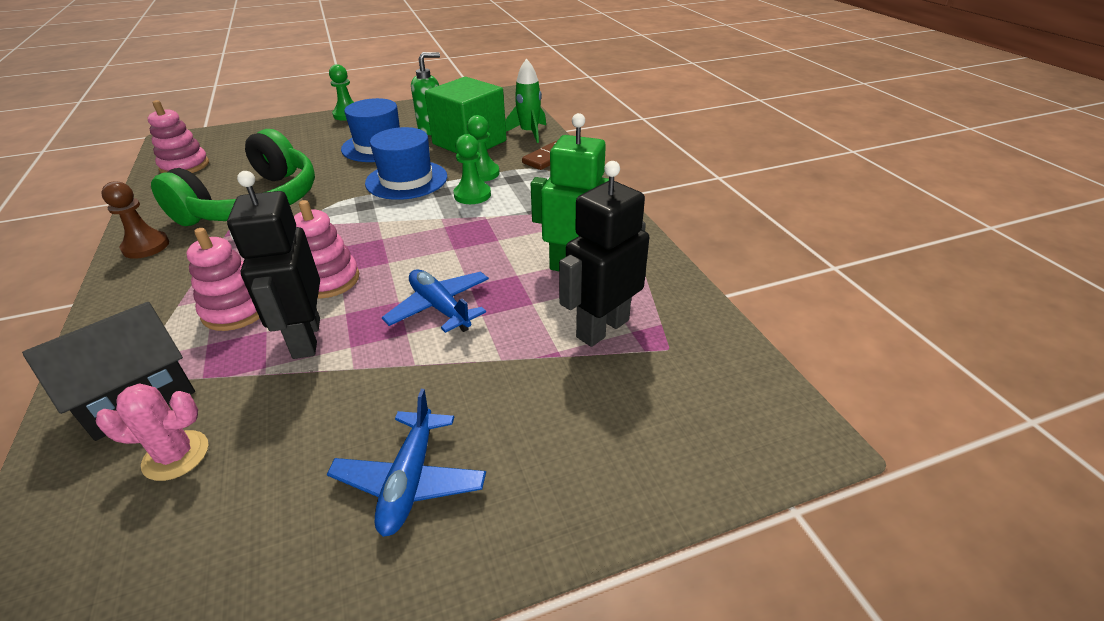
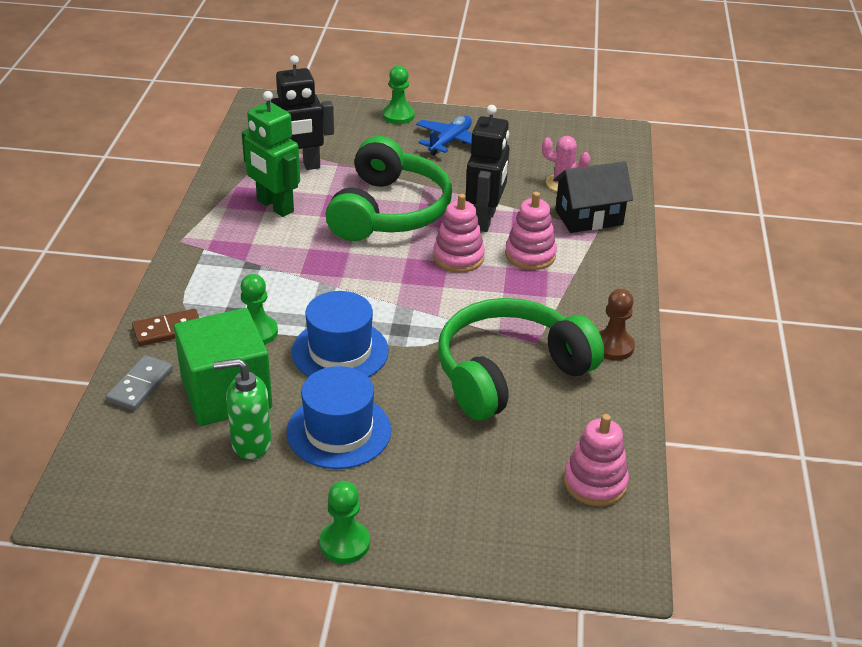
camera: 155 degrees left, 0 degrees up
(440, 307) = (389, 211): blue plane -> green headphones
(472, 195) = (290, 305): green pawn -> green pawn (398, 116)
(529, 133) = (140, 385): green rocket -> grey domino

